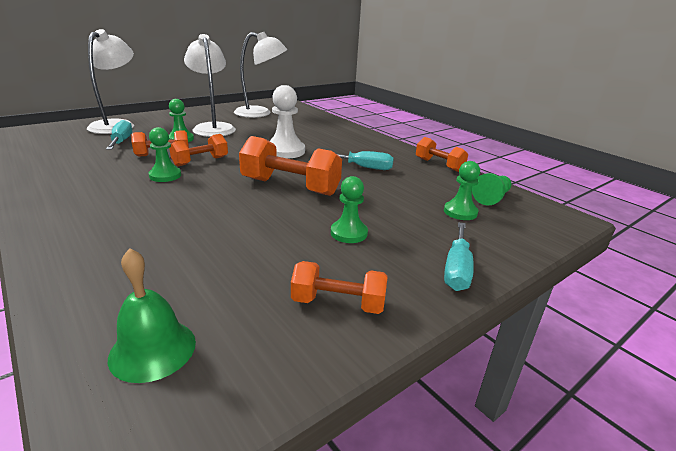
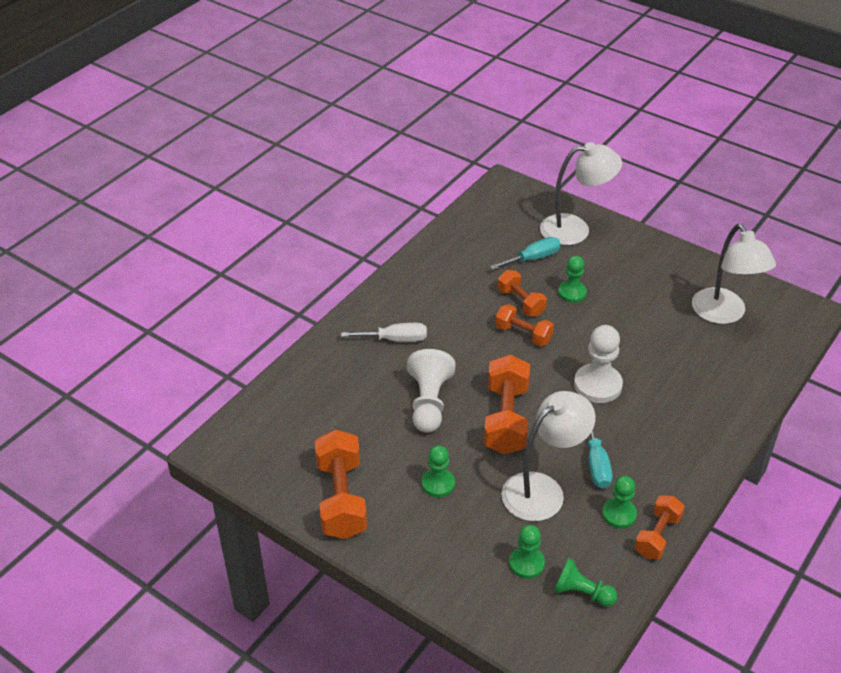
camera: 75 degrees right, 15 degrees up
(120, 215) = (395, 339): none -> white screwdriver
(153, 349) = (271, 429): green bell -> none
(165, 176) = (476, 328): green pawn -> green pawn (619, 514)
(213, 128) = (627, 299): white lamp -> white lamp (543, 489)
(234, 215) = (429, 403): none -> white pawn
(338, 303) = (341, 499): orange dumbbell -> orange dumbbell, size x1.65
(456, 269) = (414, 565): turquoise screwdriver -> none

